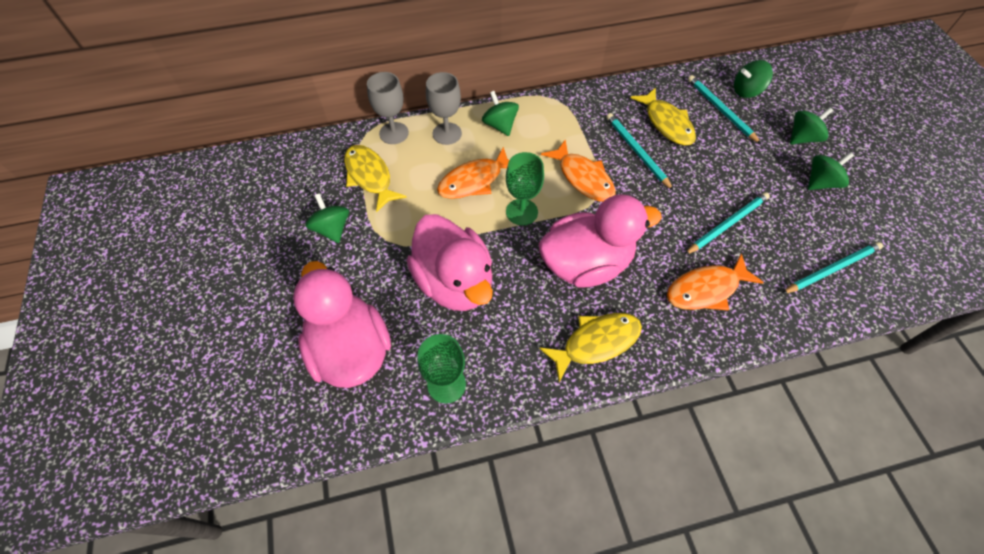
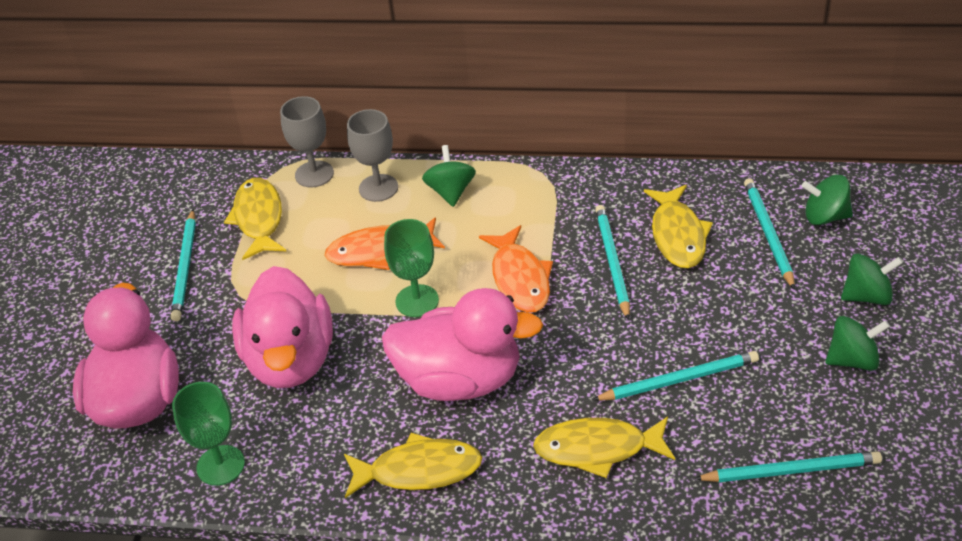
camera: 25 degrees right, 15 degrees down
(332, 229) = (185, 268): green spinning top -> turquoise pencil
(706, 289) = (597, 449): orange fish -> yellow fish

